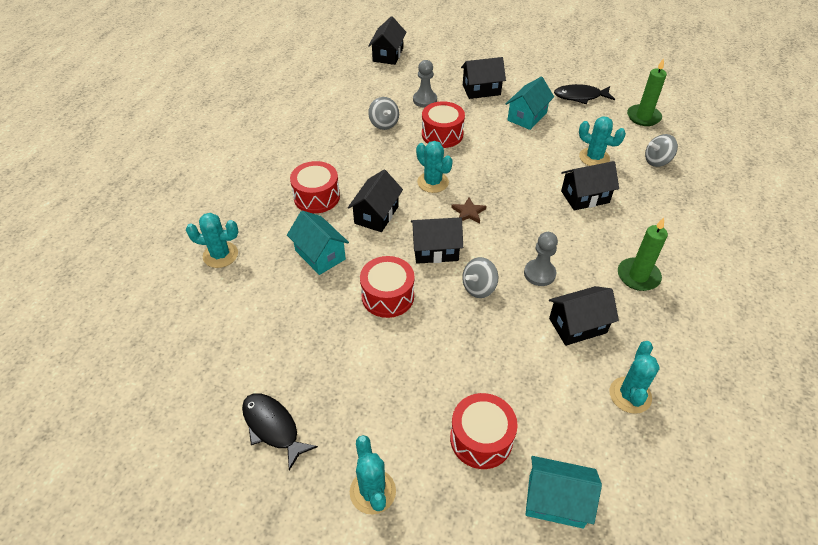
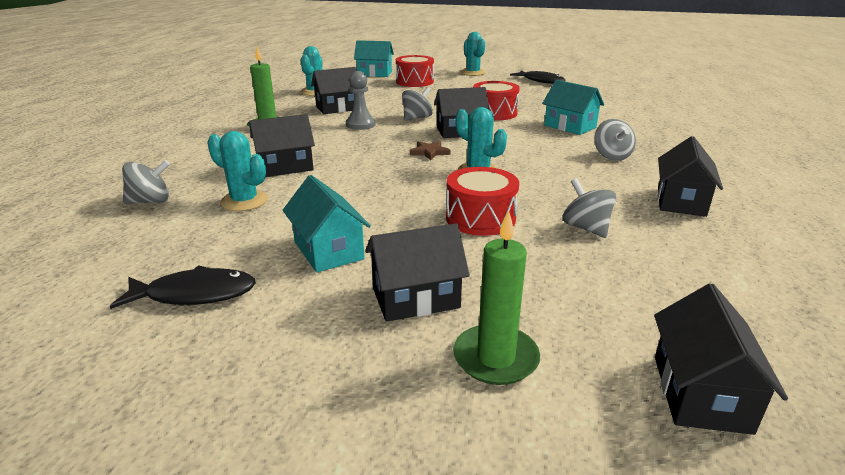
camera: 175 degrees right, 20 degrees down
(220, 255) = (662, 124): turquoise cactus -> none
(316, 197) = (611, 156): red drum -> grey spinning top
(376, 215) = (532, 147): black house -> black house (681, 201)
(425, 100) = (533, 270): grey pawn -> none
(527, 116) = (328, 250): turquoise house -> turquoise house turned 60 degrees counterclockwise
(643, 117) = (98, 260): green candle -> green candle (495, 358)

